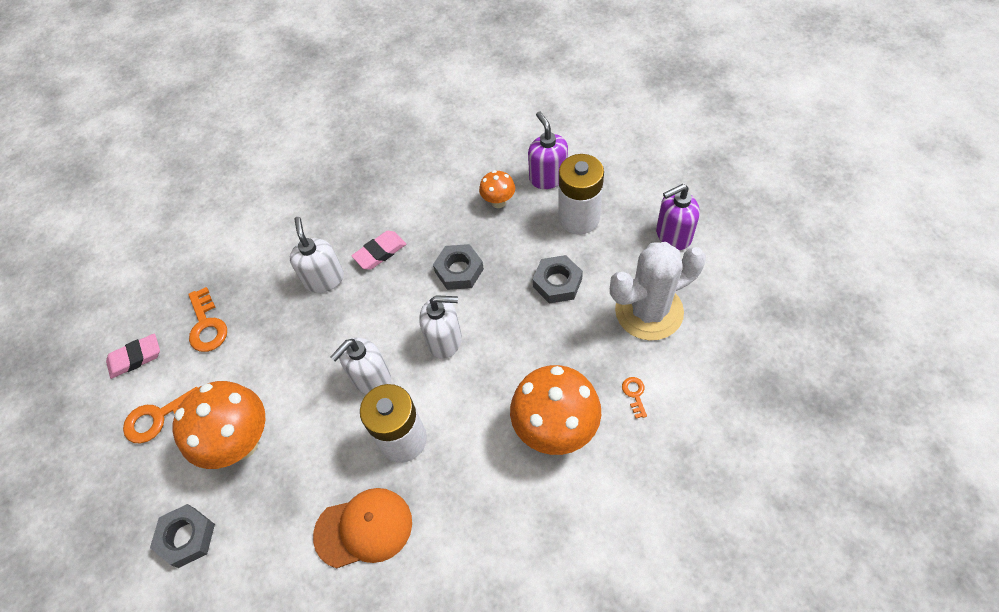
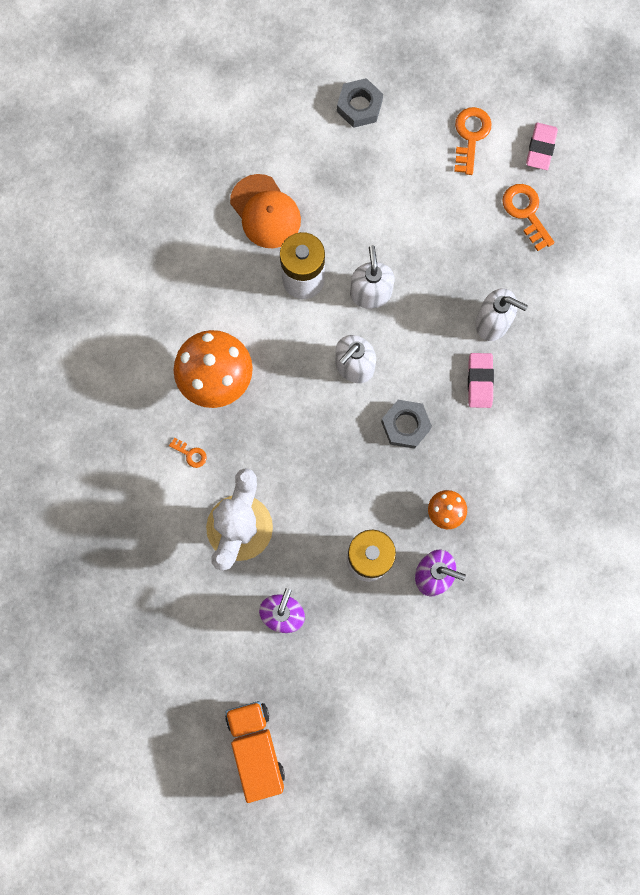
camera: 125 degrees right, 20 degrees up
(207, 325) = (526, 212): orange key -> orange key turned 45 degrees clockwise
(241, 443) = (399, 177): orange mushroom -> none
(364, 528) = (265, 212): orange cap -> orange cap turned 60 degrees counterclockwise
(557, 283) = (325, 486): grey nut -> none
(771, 181) = (256, 747): none -> orange truck

